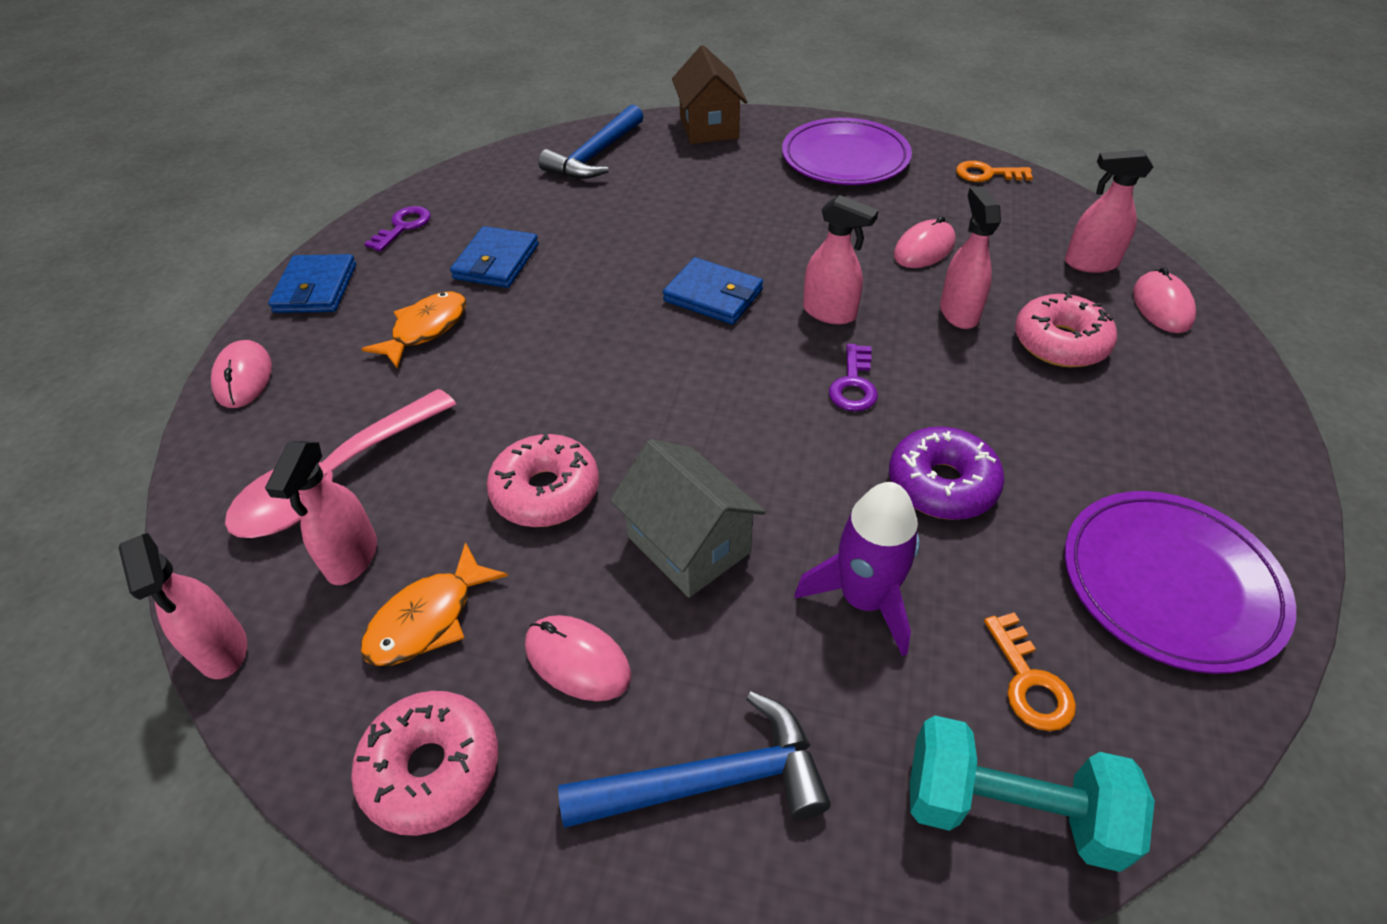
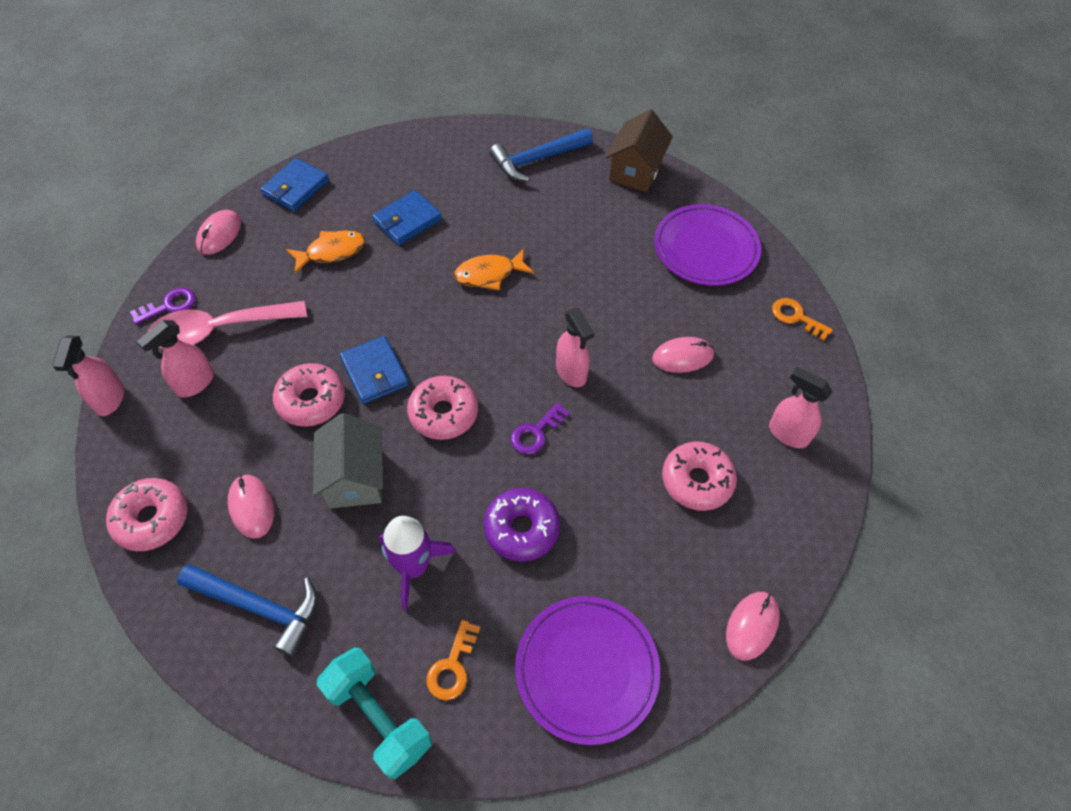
camera: 30 degrees right, 10 degrees up
(403, 227) = (375, 163): purple key -> purple key (169, 305)
(428, 618) = (204, 440): orange fish -> orange fish (489, 274)
(713, 295) = (512, 318): blue wallet -> blue wallet (375, 372)
(729, 419) = (443, 413): none -> pink donut
(958, 313) = (654, 420): pink spray bottle -> none
(1162, 306) = (800, 495): pink mouse -> pink mouse (752, 626)

